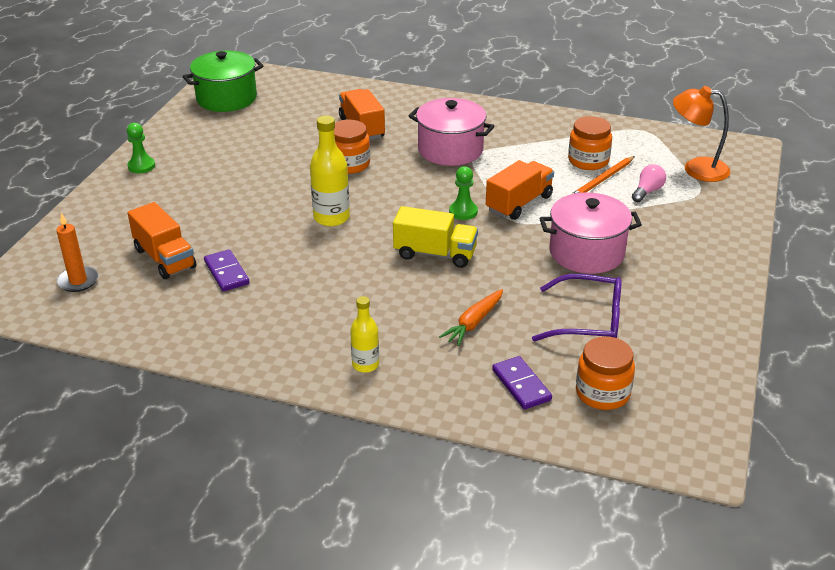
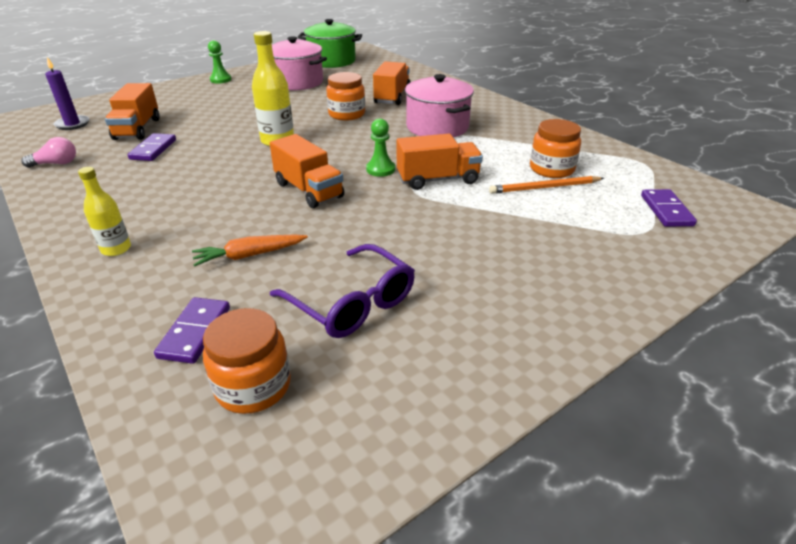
camera: 35 degrees right, 0 degrees up
(78, 281) = (72, 124): orange candle -> purple candle
(435, 254) = (309, 190): yellow truck -> orange truck
(586, 252) = (442, 240): pink pot -> pink pot (297, 82)
(647, 191) = (582, 212): pink light bulb -> pink light bulb (56, 164)
(696, 169) = (666, 210): orange lamp -> purple domino

